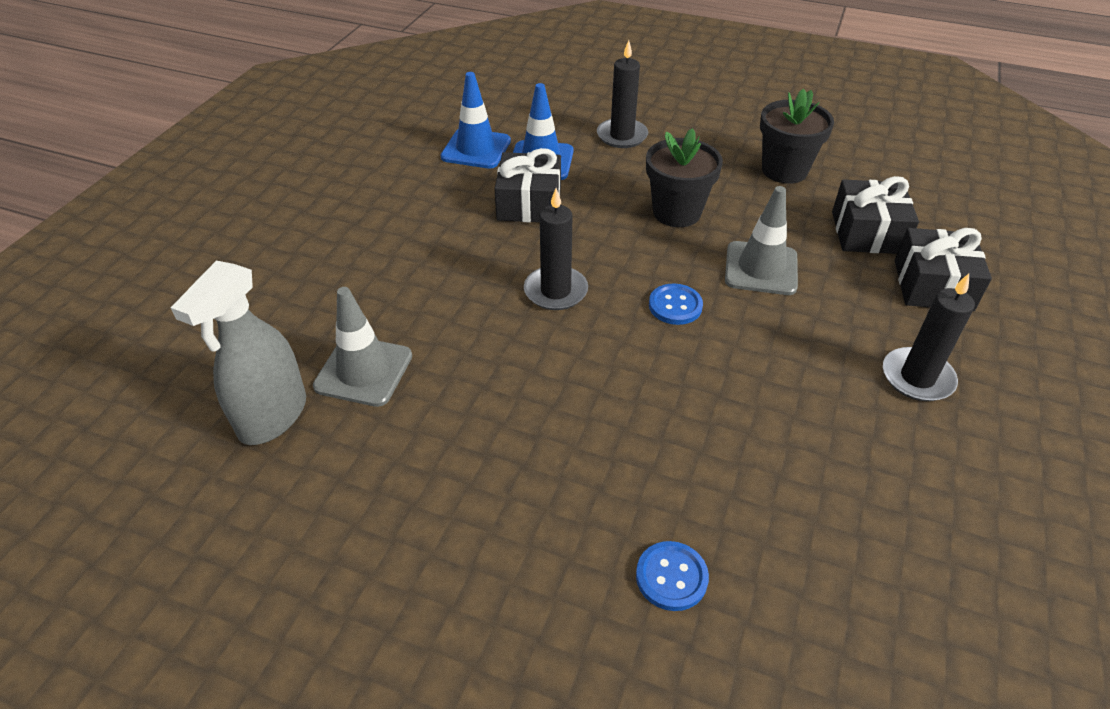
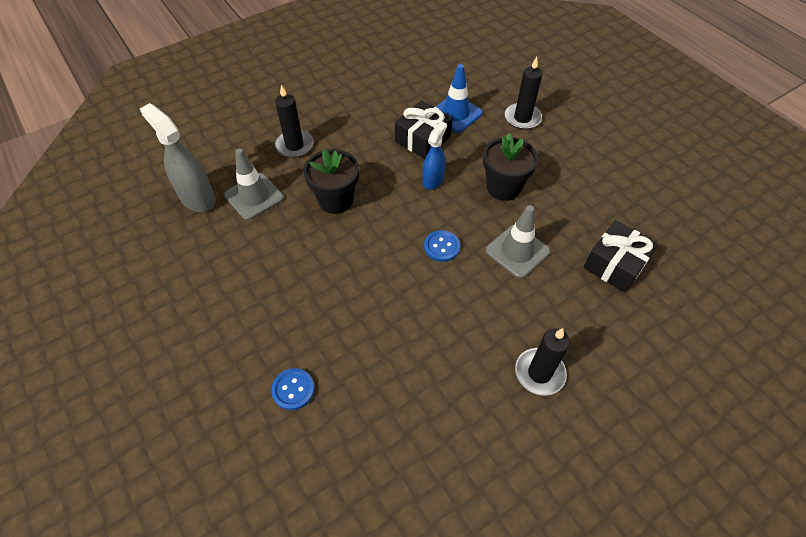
camera: 35 degrees right, 10 degrees up
(272, 417) = (197, 198): grey spray bottle -> grey spray bottle turned 75 degrees clockwise
(476, 149) = (426, 88): blue traffic cone -> none
(555, 291) = (385, 202): black candle -> black candle (294, 145)
(588, 241) = (433, 180): none -> blue spray bottle
(784, 170) = (605, 193): black flower pot -> black flower pot (336, 200)
(933, 285) = (619, 323): black gift -> none

